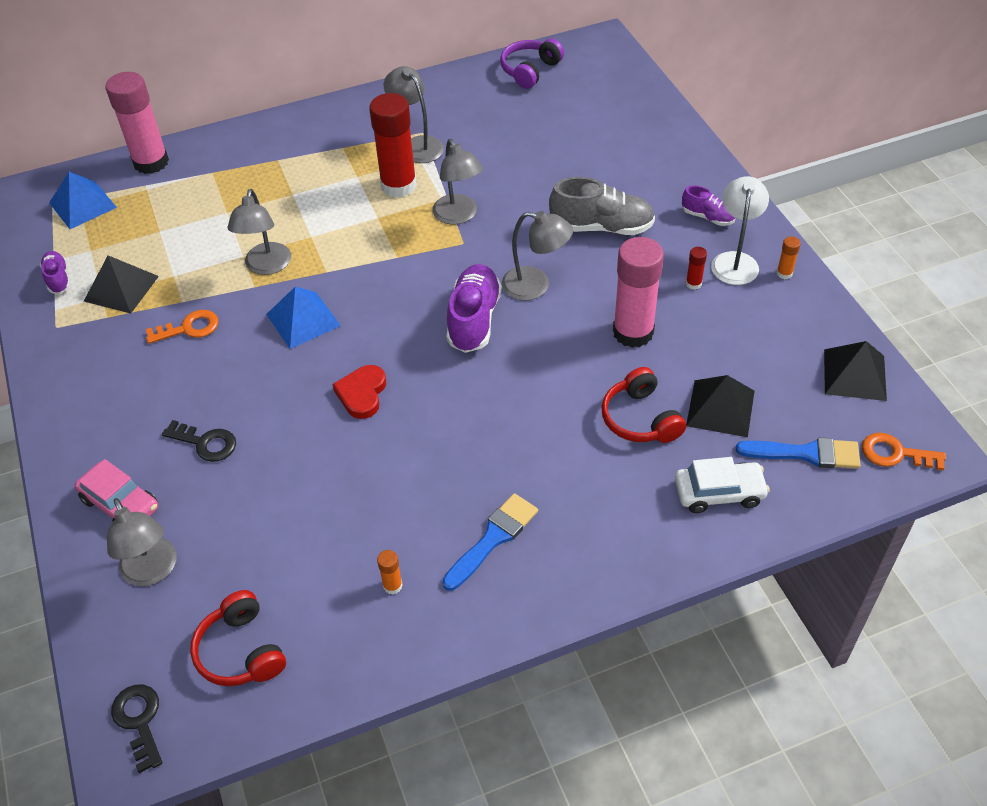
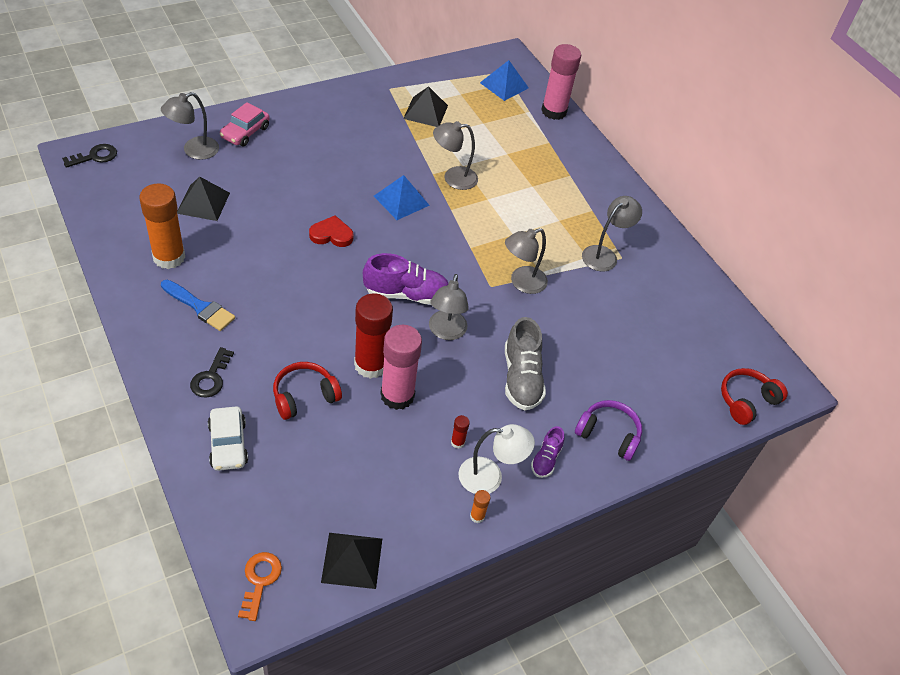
camera: 75 degrees right, 0 degrees up
(58, 279) = (432, 83): purple shoe -> none
(189, 328) = (390, 146): orange key -> none
(205, 443) = (290, 163): black key -> black key (211, 377)
(241, 651) = (132, 192): red headphones -> red headphones (746, 401)
(392, 585) = (169, 257): orange glue stick -> orange glue stick, size x2.46
(398, 185) = (552, 245): red glue stick -> red glue stick (370, 365)
(530, 70) = (727, 329): purple headphones -> purple headphones (608, 434)
(720, 408) = (314, 451): black pyramid -> black pyramid (203, 202)
(806, 454) = (263, 510): blue brush -> none

